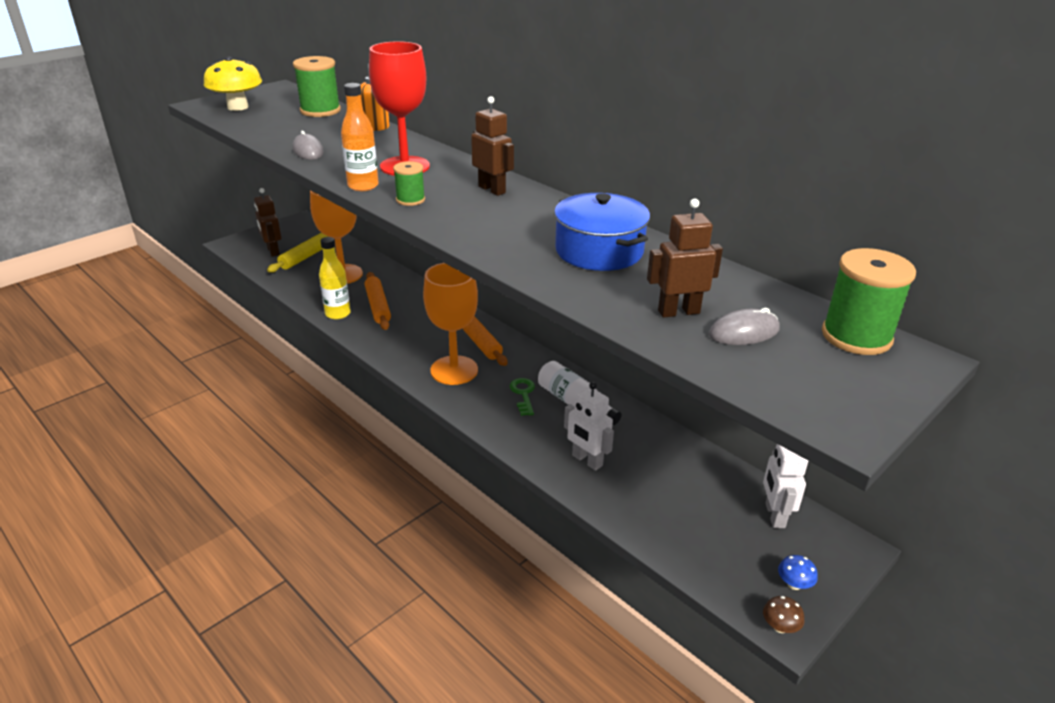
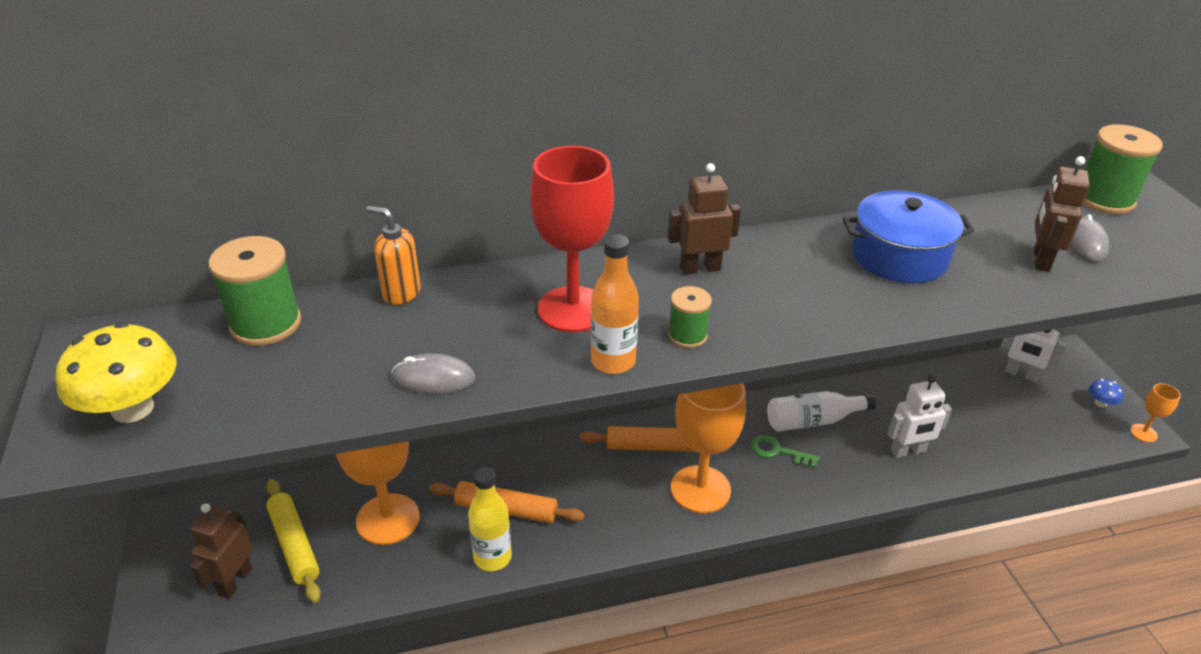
camera: 60 degrees left, 5 degrees up
(273, 251) = (234, 581): brown robot -> brown robot turned 105 degrees clockwise
(780, 627) = (1143, 433): brown mushroom -> orange goblet

